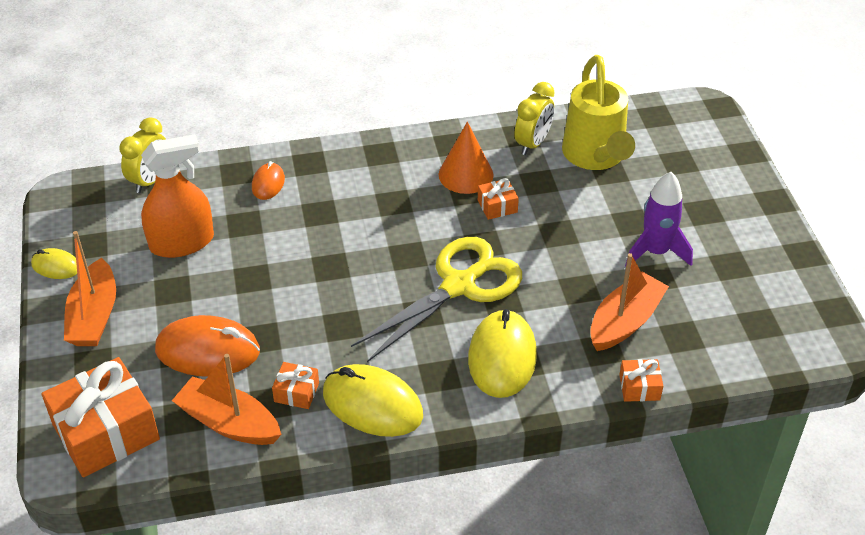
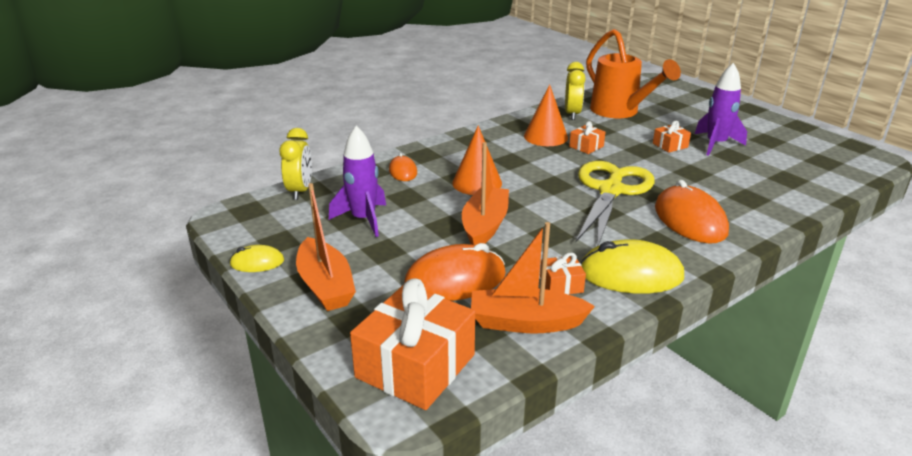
camera: 25 degrees left, 15 degrees down
(182, 242) = (363, 219): orange spray bottle -> purple rocket
(329, 226) = (477, 183): none -> orange cone
(502, 357) = (690, 220): yellow mouse -> orange mouse
(595, 157) = (620, 112): yellow watering can -> orange watering can
(625, 322) = (744, 181): orange boat -> orange boat (485, 225)
(639, 387) = (800, 210): orange gift -> orange gift (670, 145)

